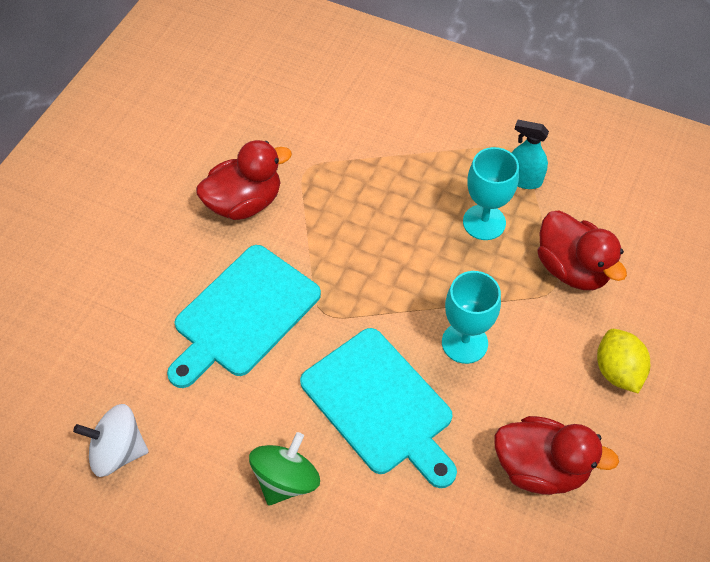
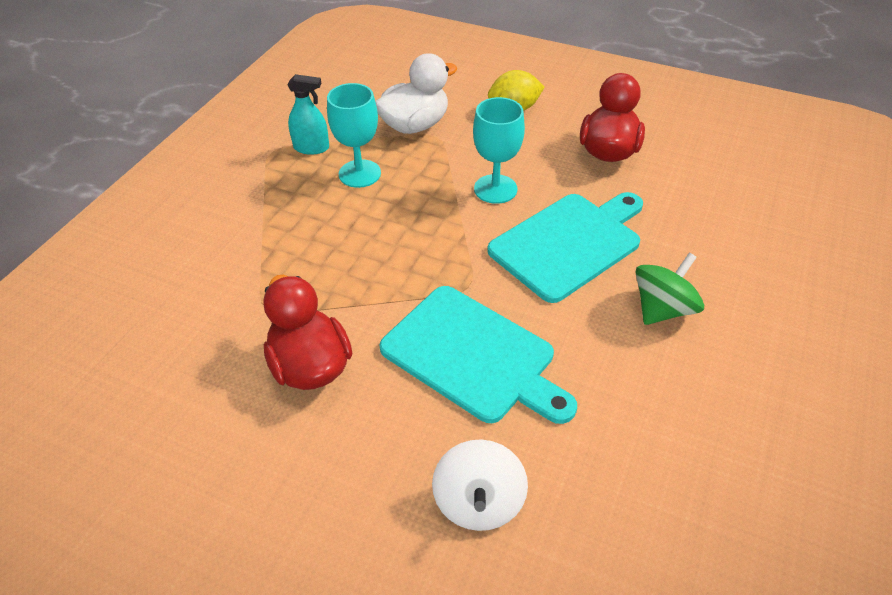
camera: 90 degrees left, 10 degrees down
(118, 451) = (669, 465): white spinning top -> white spinning top (479, 502)
(286, 479) = (662, 309): green spinning top -> green spinning top turned 105 degrees clockwise
(523, 180) = (311, 148): turquoise spray bottle -> turquoise spray bottle turned 105 degrees counterclockwise
(572, 268) = (415, 125): red duck -> white duck

